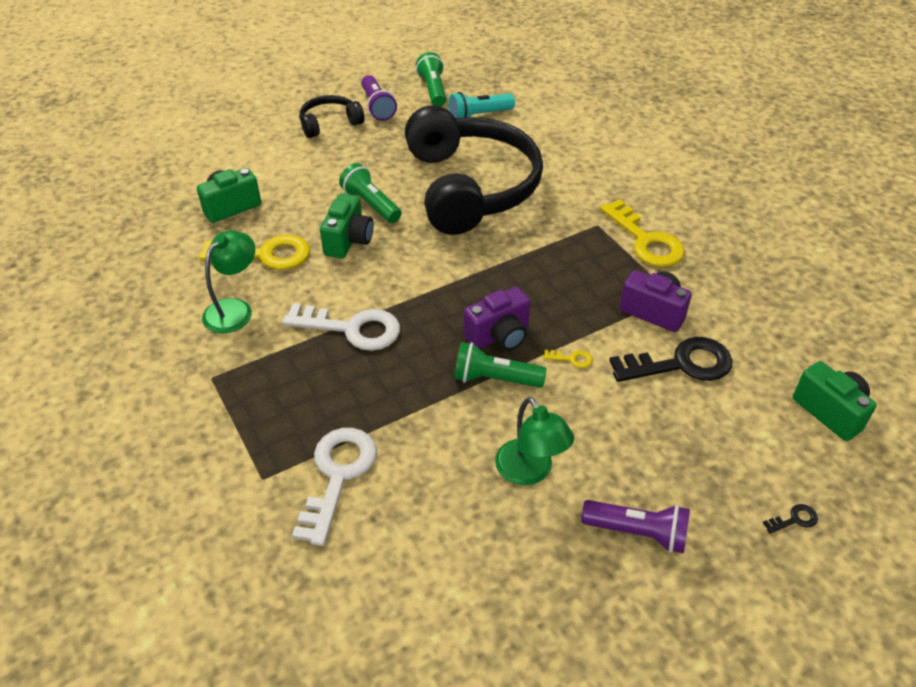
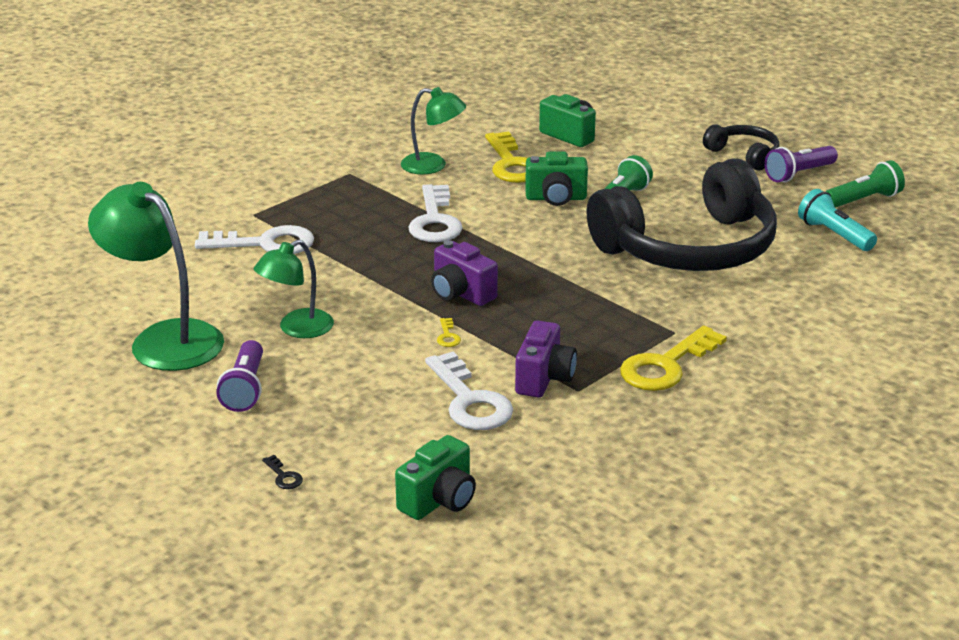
camera: 75 degrees right, 15 degrees down
(494, 379) = (402, 298): green flashlight -> none
(520, 601) = (164, 339): none -> green lamp
(681, 364) = (470, 401): black key -> white key

